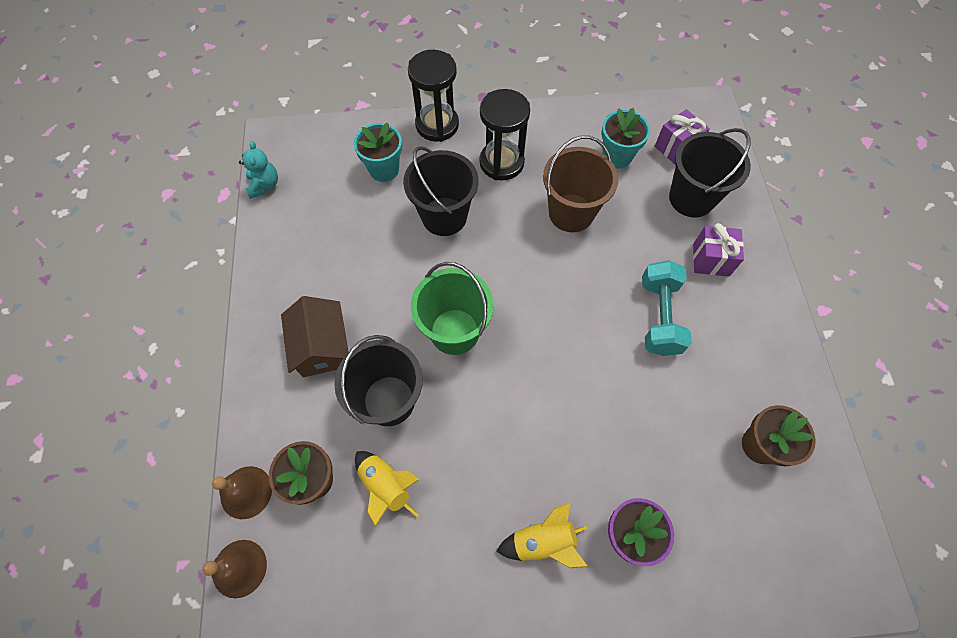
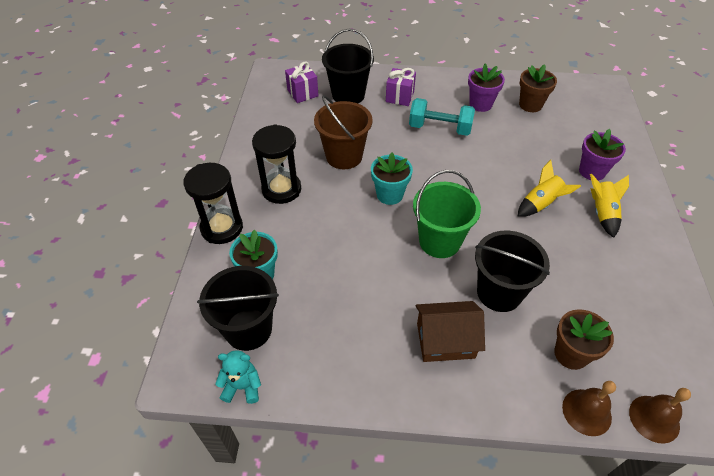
camera: 80 degrees left, 15 degrees down
(386, 486) = (572, 301): yellow rocket -> yellow rocket (541, 204)
(444, 216) = (326, 235): black bucket -> black bucket (248, 329)
(616, 156) = (299, 123): turquoise flower pot -> turquoise flower pot (389, 195)
(734, 369) = (480, 104): none -> purple flower pot

